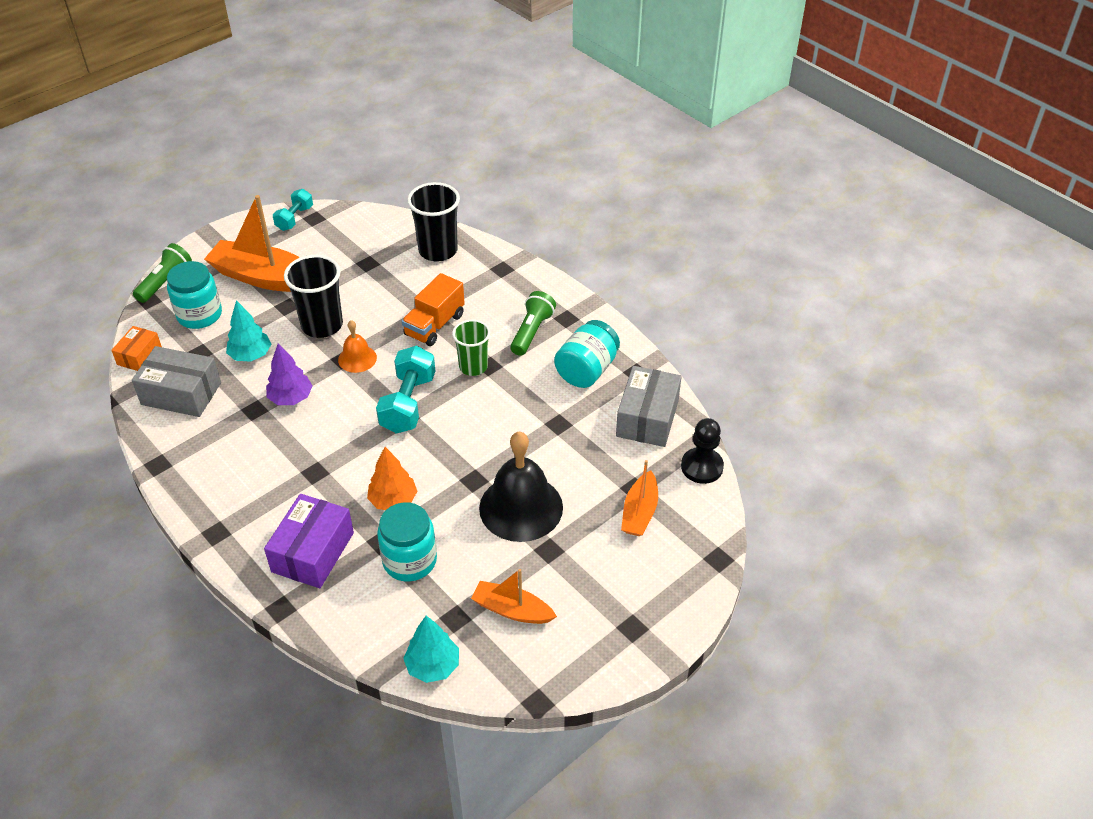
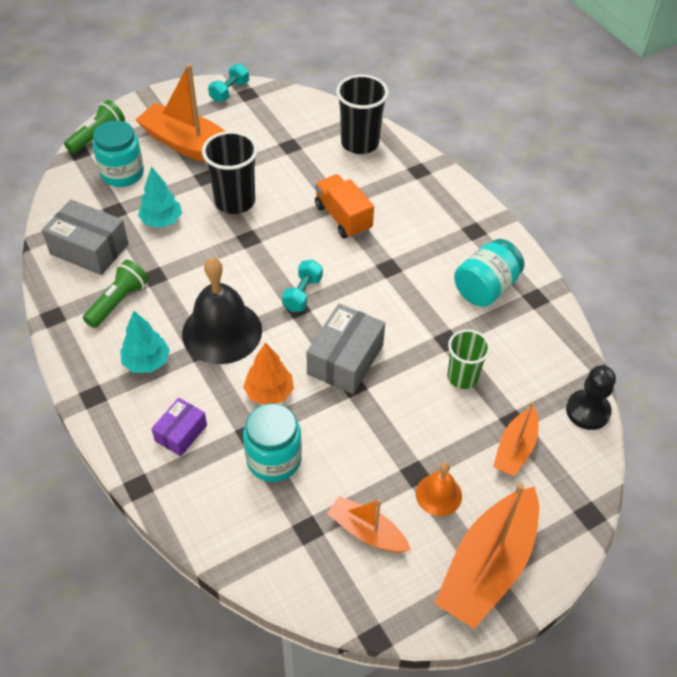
camera: 10 degrees right, 5 degrees up
(139, 356) = (58, 205): orange box -> none
(291, 398) = (191, 270): purple tree -> none
(313, 552) = (181, 433): purple box -> purple box, size x0.60
(357, 358) = (262, 240): orange bell -> orange bell (438, 494)
(408, 403) = (302, 294): turquoise dumbbell -> turquoise dumbbell, size x0.62
(433, 666) = (276, 577): turquoise tree -> turquoise tree (147, 362)
(434, 325) = (343, 218): orange truck -> orange truck turned 105 degrees clockwise
(473, 367) = (373, 266): green cup -> green cup (462, 377)
(521, 507) = (394, 422): black bell -> black bell (222, 331)
(532, 332) = (437, 239): green flashlight -> green flashlight (118, 302)
(631, 620) = (488, 566): none -> orange boat
(647, 418) = (539, 349): grey box -> grey box (345, 359)

